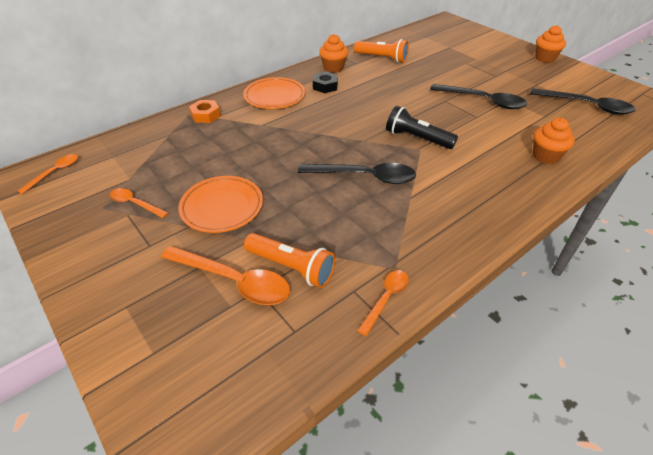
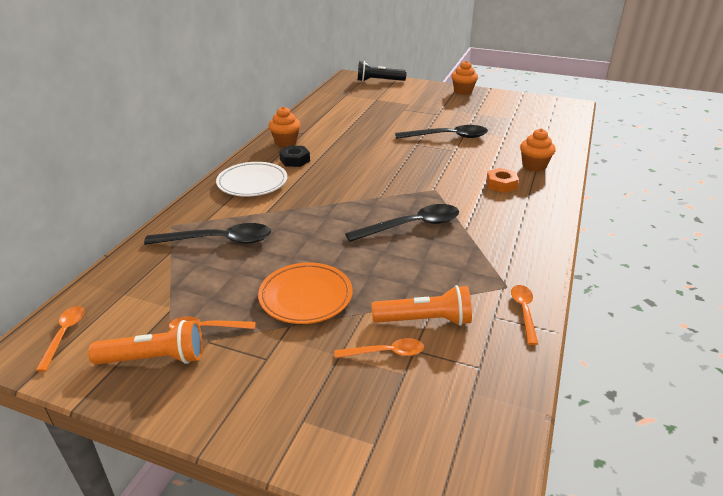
camera: 30 degrees left, 10 degrees down
(205, 115) = (194, 221): orange nut -> orange nut (501, 184)
(234, 281) = (385, 352): orange spoon -> orange spoon, size x0.56
(274, 97) = (252, 183): orange plate -> white plate
(382, 58) = (324, 122): orange flashlight -> orange flashlight (154, 359)
(417, 138) = (424, 181): black flashlight -> black flashlight (379, 81)
(586, 106) = (527, 121): black spoon -> black spoon (218, 241)

